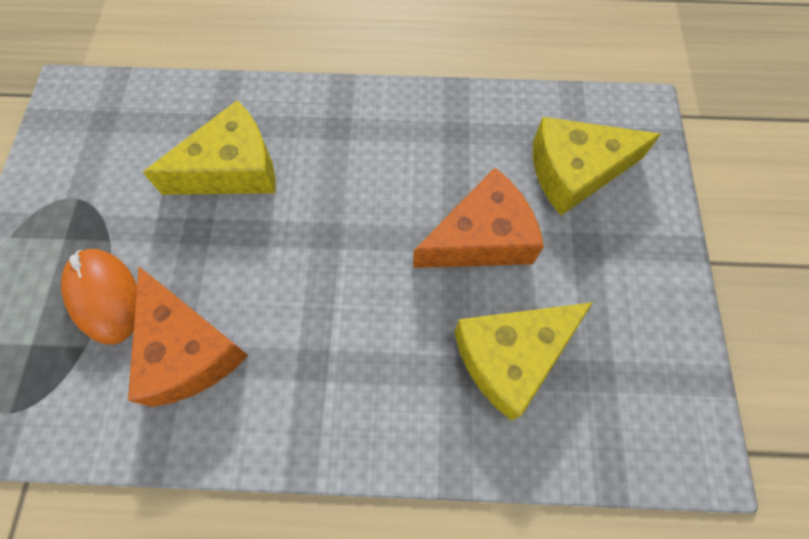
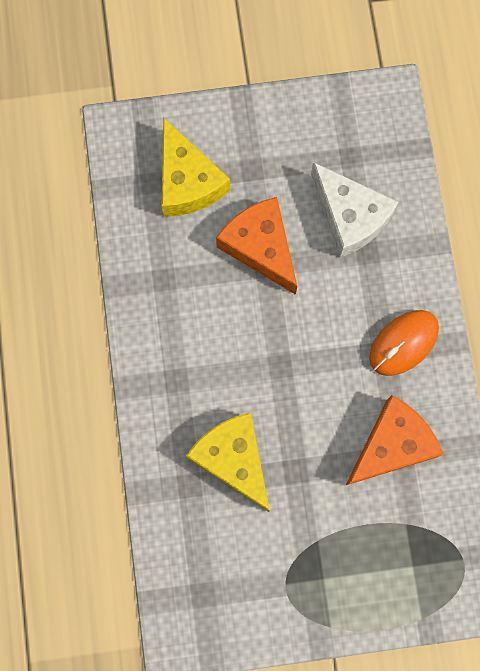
camera: 100 degrees left, 10 degrees up
(105, 297) = (365, 524): orange mouse -> orange mouse (403, 343)
(511, 357) = (350, 216): yellow cheese -> white cheese

